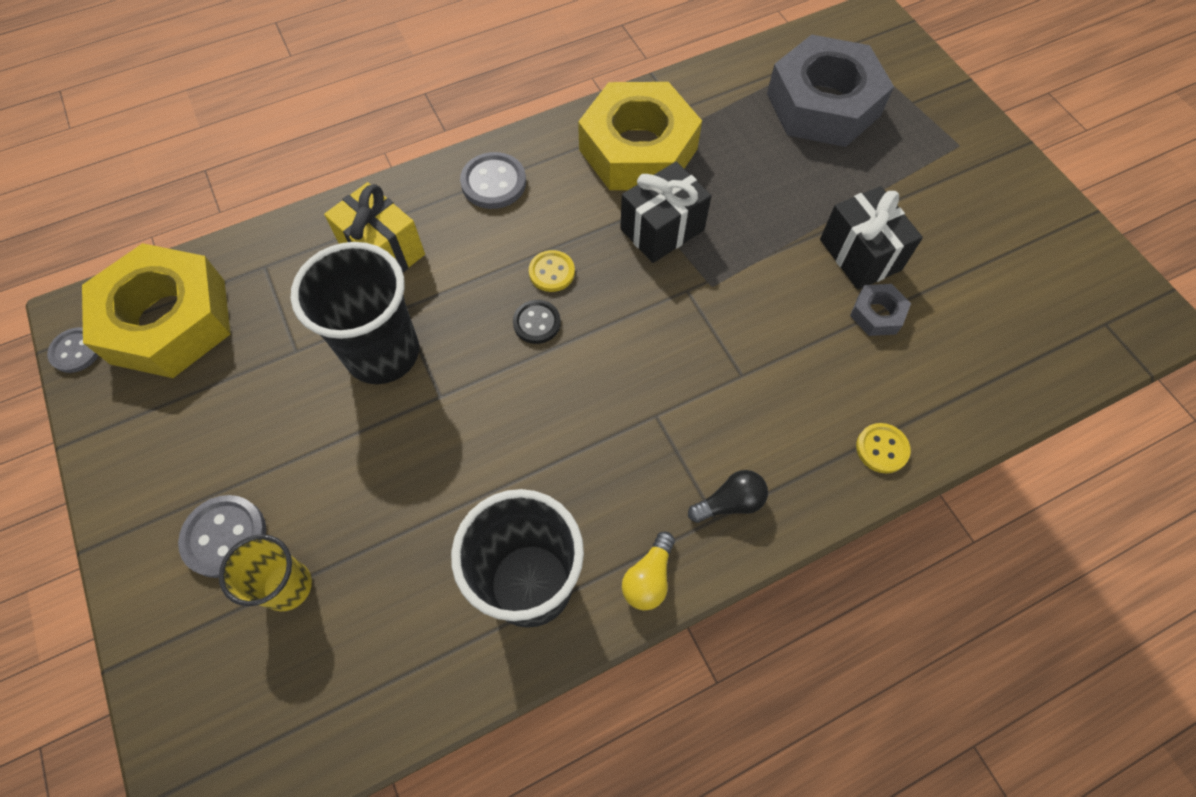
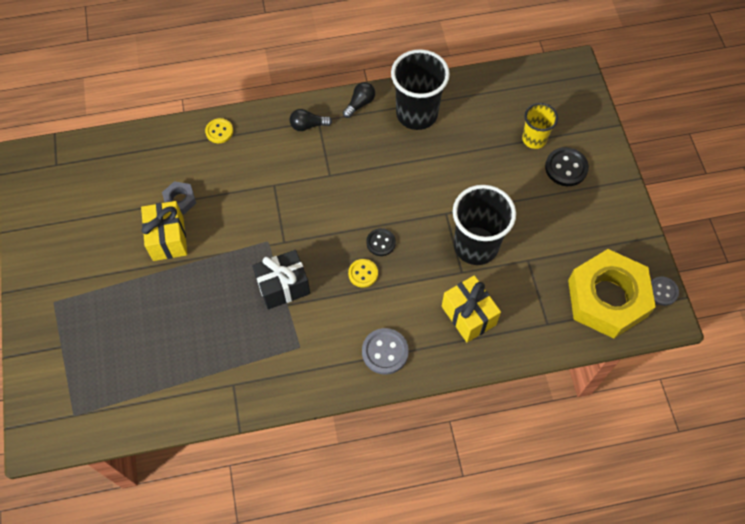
camera: 165 degrees left, 0 degrees up
(225, 537) = (566, 168): grey button -> black button
(638, 149) = (275, 355): yellow nut -> none
(649, 578) = (360, 104): yellow light bulb -> black light bulb
(823, 104) = (126, 361): grey nut -> none
(860, 254) = (168, 239): black gift -> yellow gift

